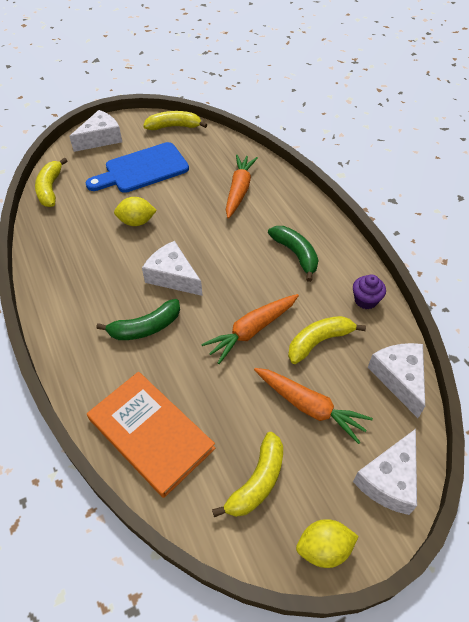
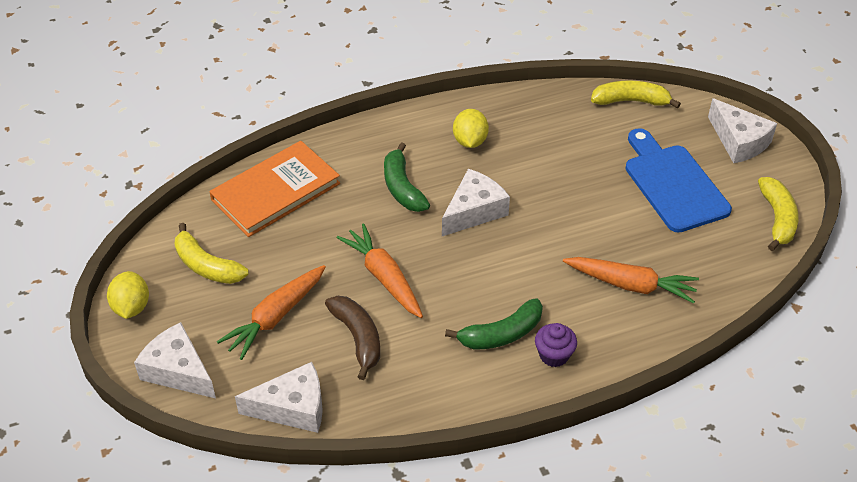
camera: 95 degrees right, 5 degrees down
(137, 222) = (569, 179): yellow lemon -> yellow lemon (470, 141)
(319, 341) = (358, 338): yellow banana -> brown banana
(365, 300) = (413, 397): purple cupcake -> purple cupcake (554, 355)

